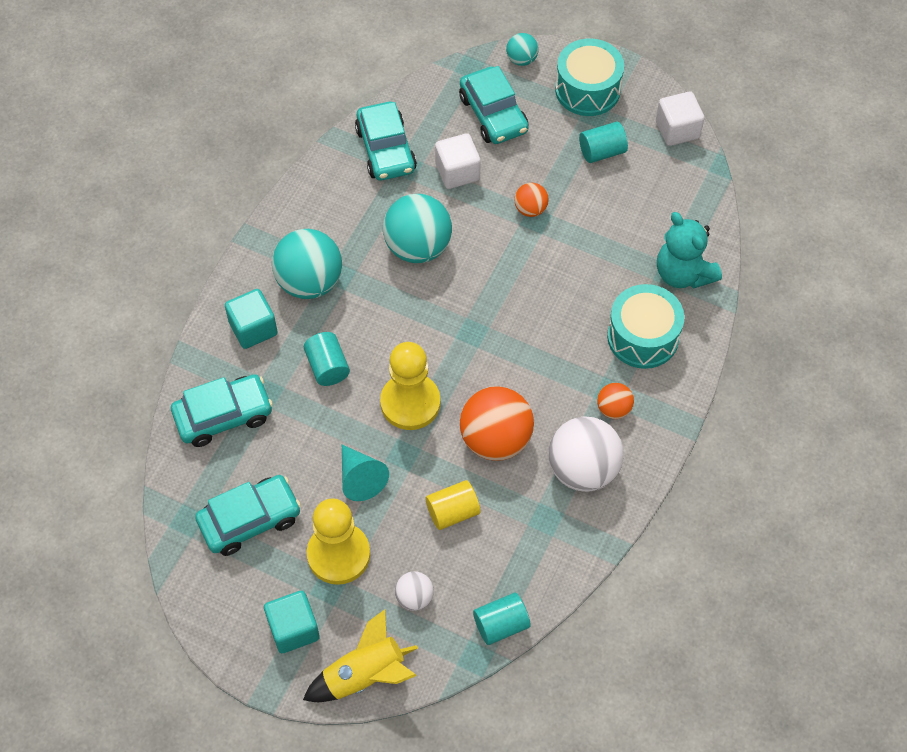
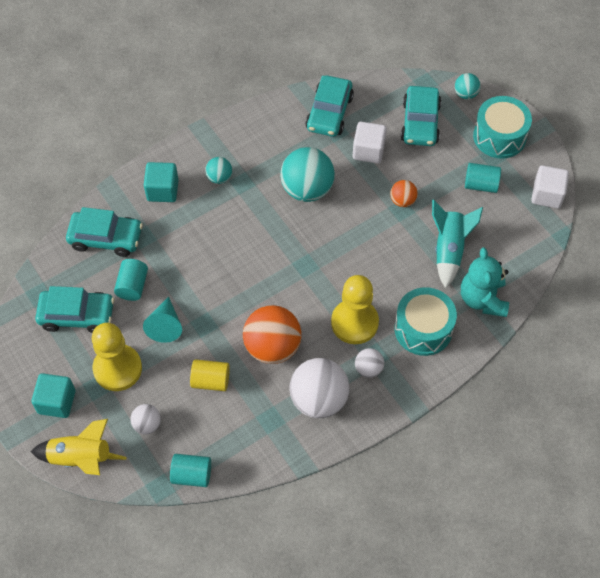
camera: 30 degrees right, 0 degrees up
(309, 282) = (219, 177): turquoise ball -> turquoise ball, size x0.50
(327, 367) = (193, 240): turquoise cylinder -> turquoise cylinder (132, 286)
(410, 403) = (231, 292): yellow pawn -> yellow pawn (354, 322)
(613, 409) = (368, 369): orange ball -> white ball
(614, 238) = (449, 249): none -> turquoise rocket

